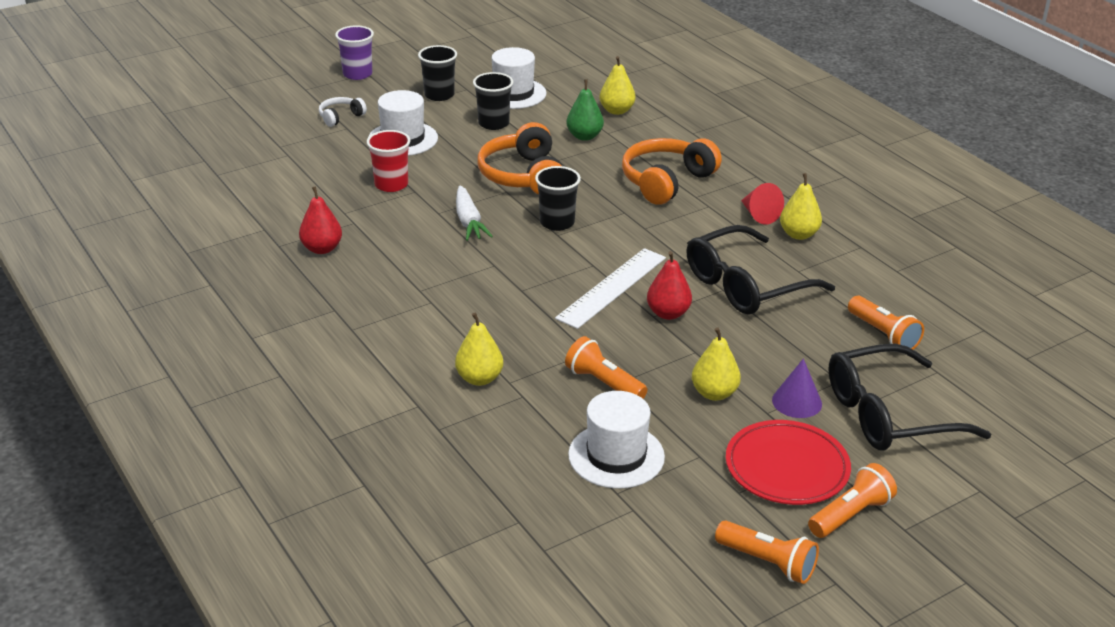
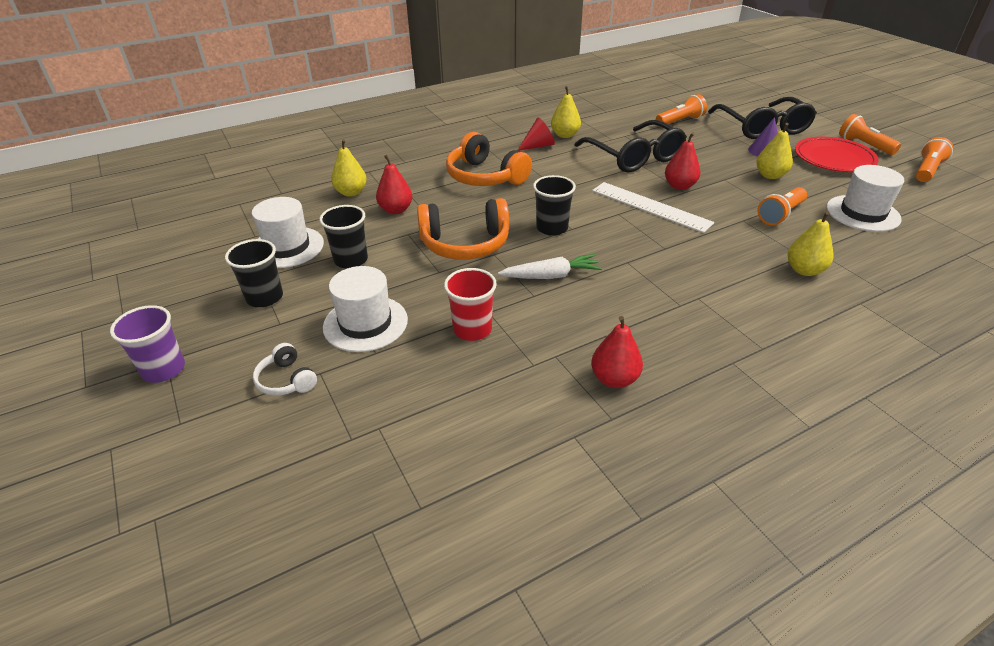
camera: 85 degrees left, 5 degrees up
(584, 136) = (396, 210): green pear -> red pear

